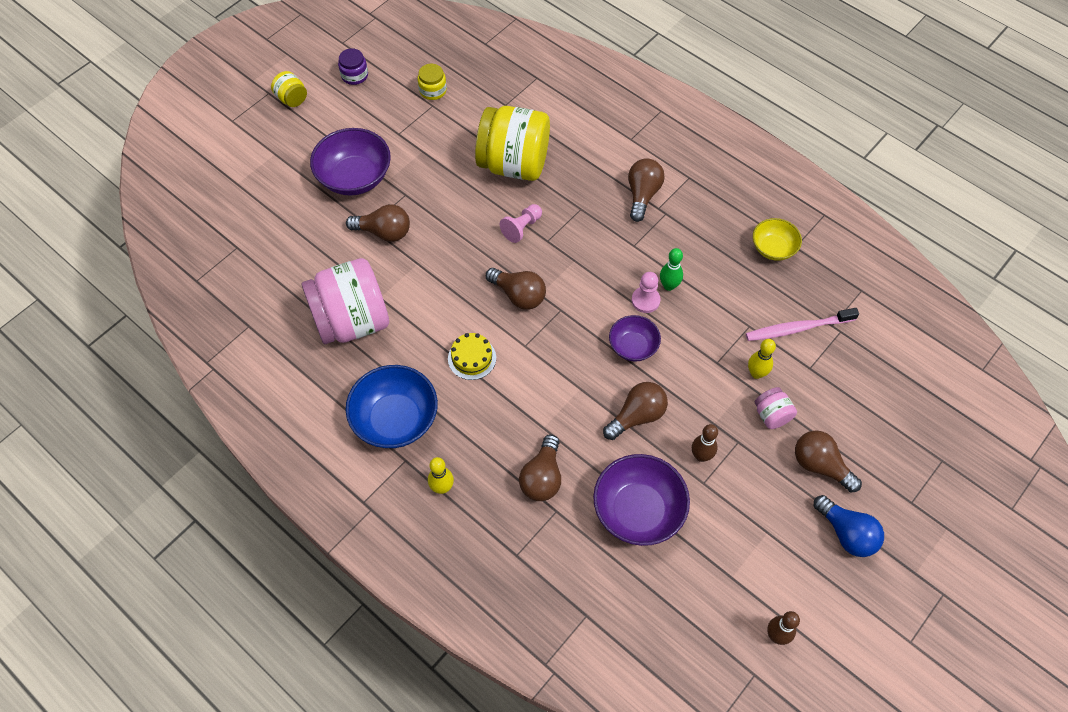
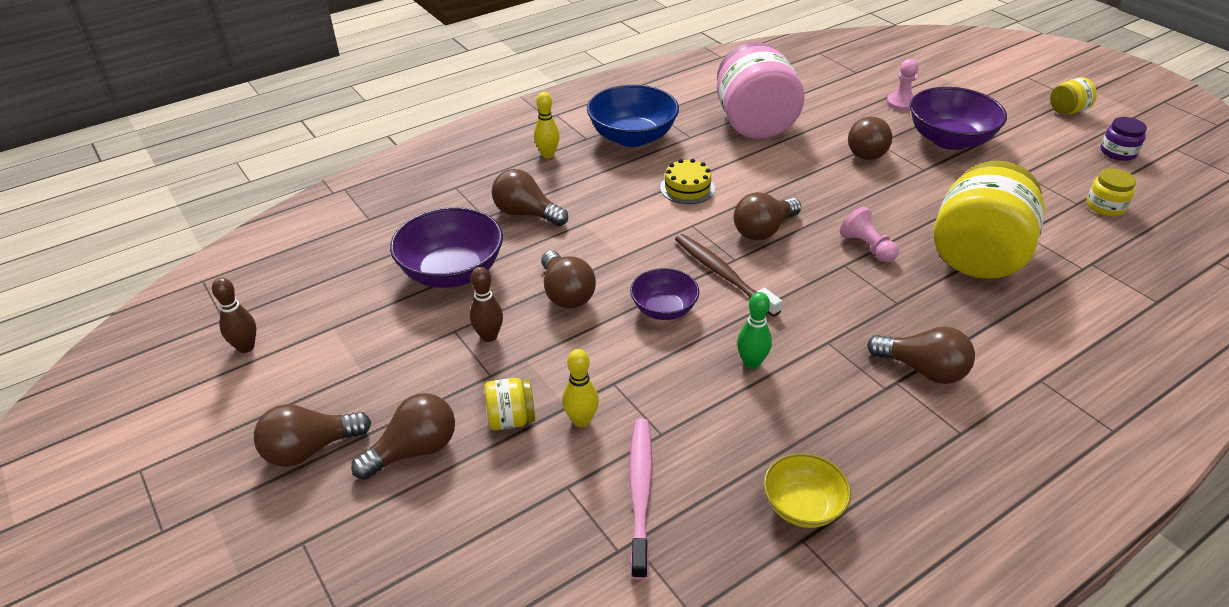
camera: 105 degrees right, 20 degrees down
(582, 315) = (723, 275): none -> brown toothbrush
(645, 300) = (732, 334): pink pawn -> pink pawn (901, 103)
(771, 415) = (511, 419): pink jar -> yellow jar
(846, 533) = (310, 449): blue light bulb -> brown light bulb

